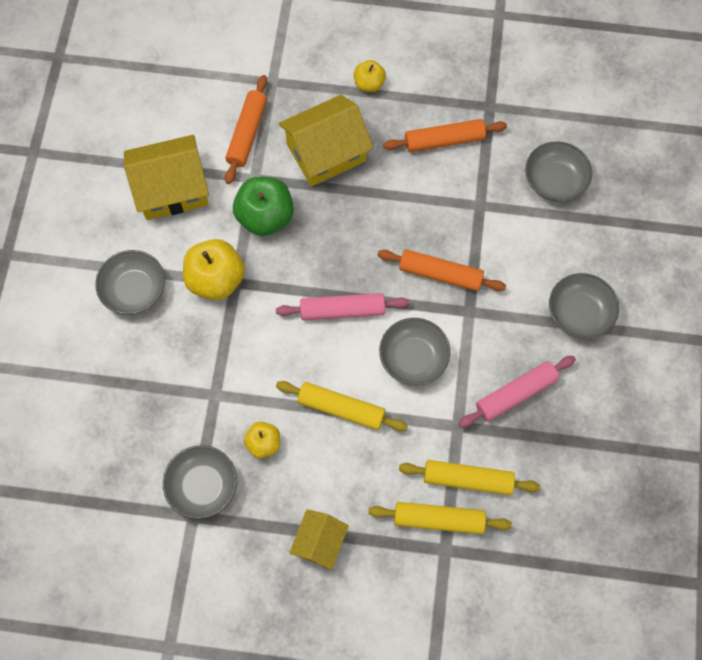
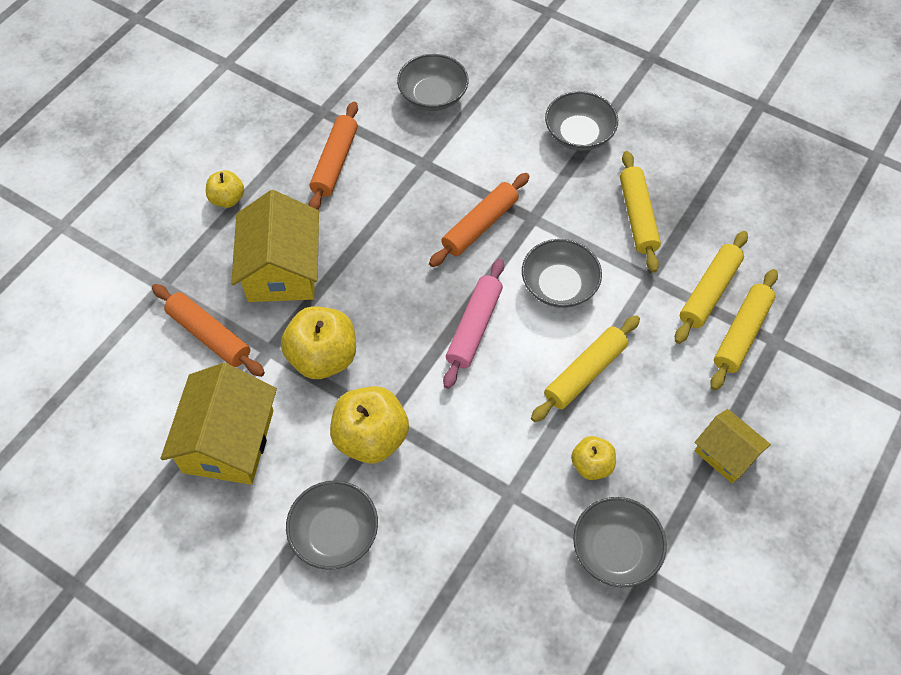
camera: 65 degrees left, 10 degrees down
(265, 217) = (323, 357): green apple -> yellow apple
(515, 394) = (637, 216): pink rolling pin -> yellow rolling pin

